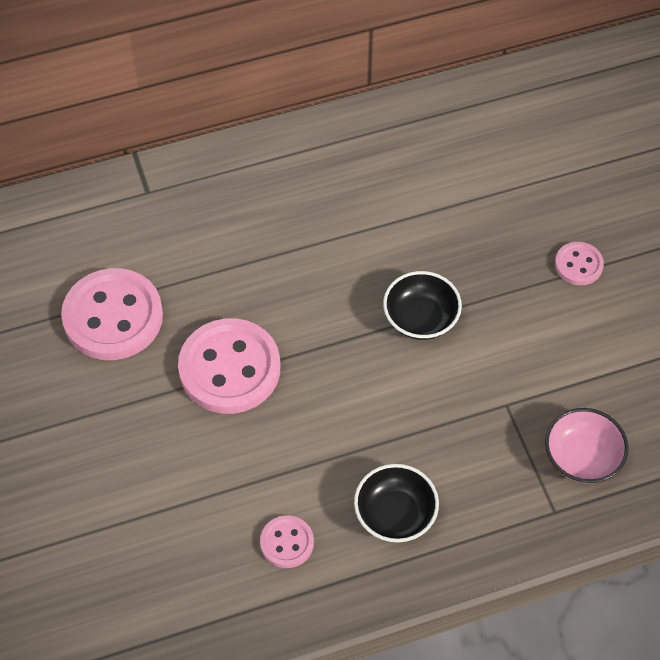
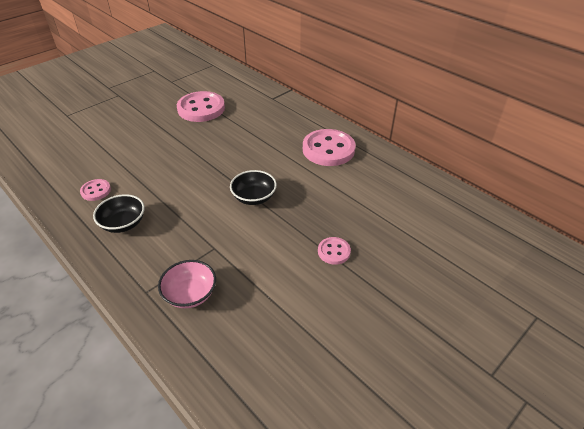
camera: 65 degrees right, 15 degrees down
(229, 368) = (189, 146): pink button -> pink button (328, 149)

